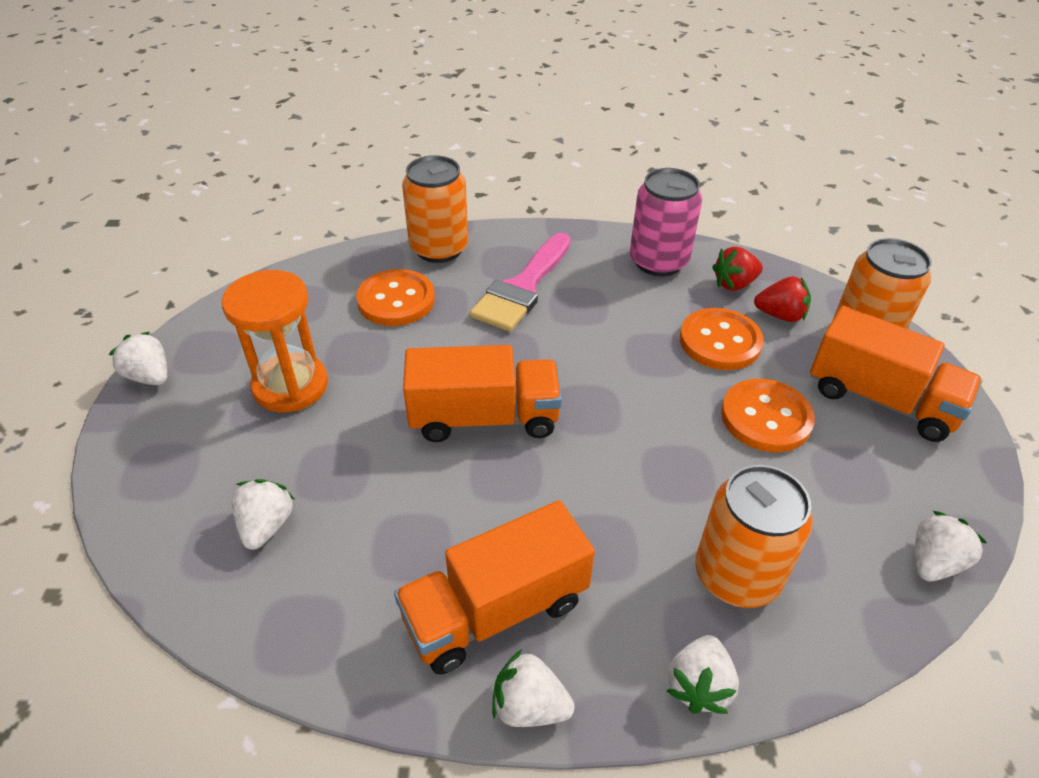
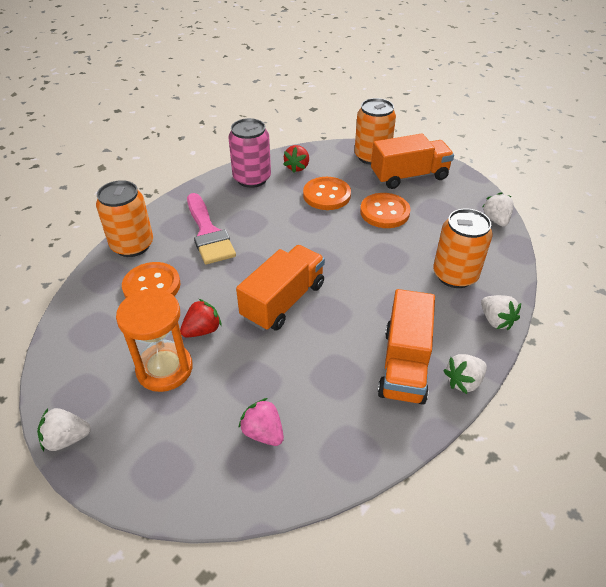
camera: 50 degrees left, 0 degrees up
(266, 526) = (263, 432): white strawberry -> pink strawberry
(780, 315) = (332, 168): red strawberry -> red strawberry (202, 330)

